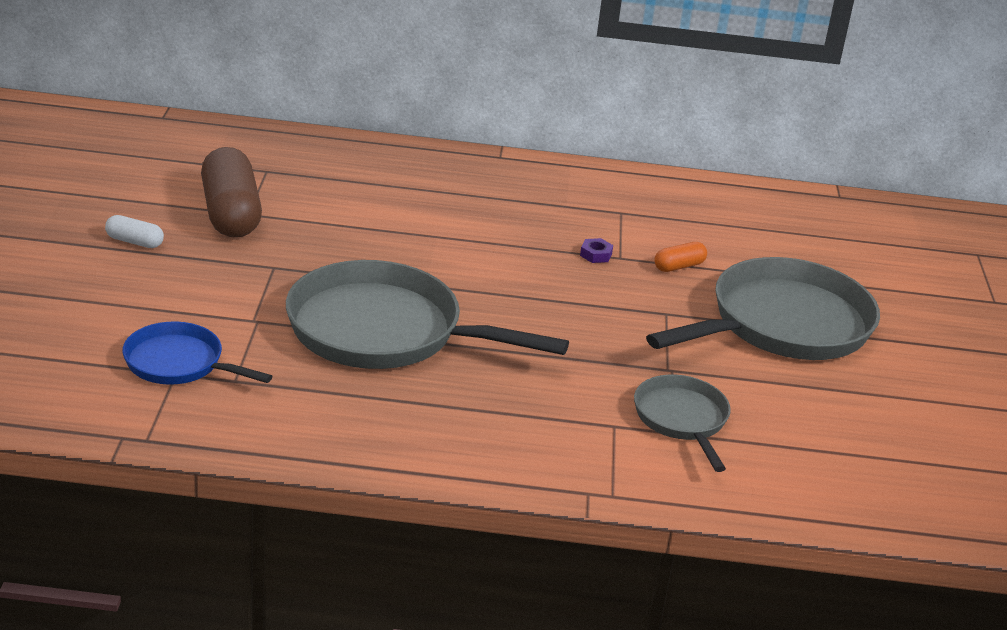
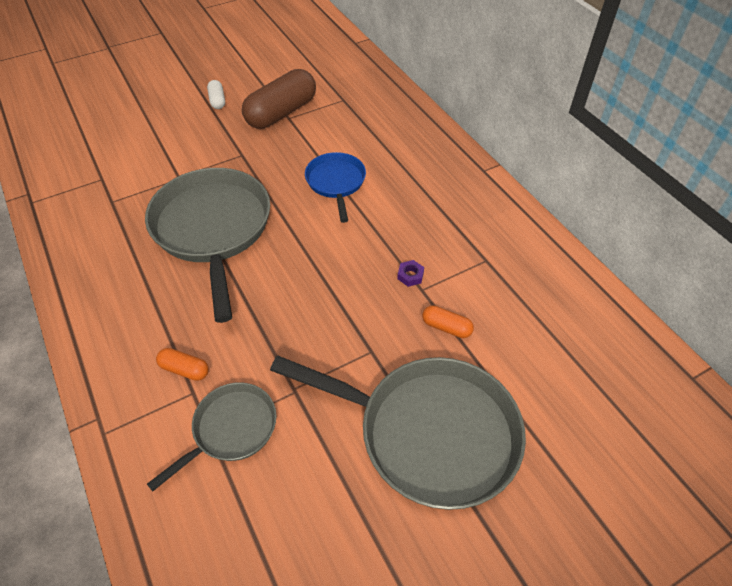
camera: 60 degrees right, 20 degrees up
(179, 363) = (112, 175): blue pan -> blue pan (336, 183)
(578, 419) = (185, 369): none -> orange capsule

